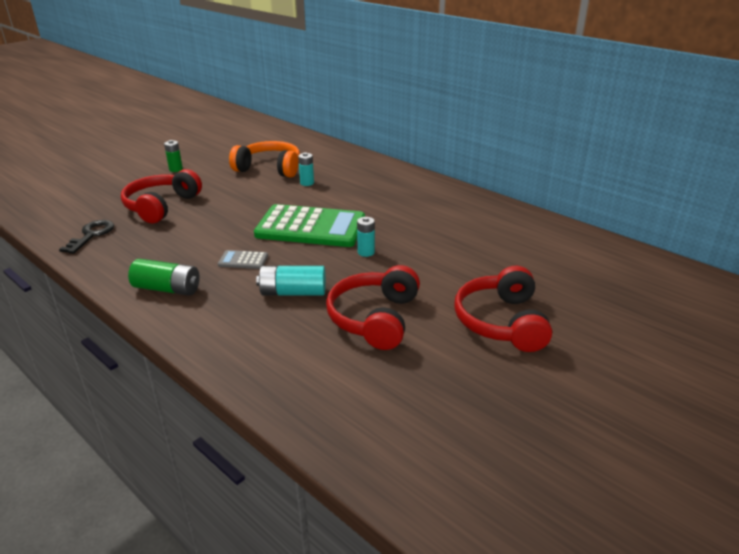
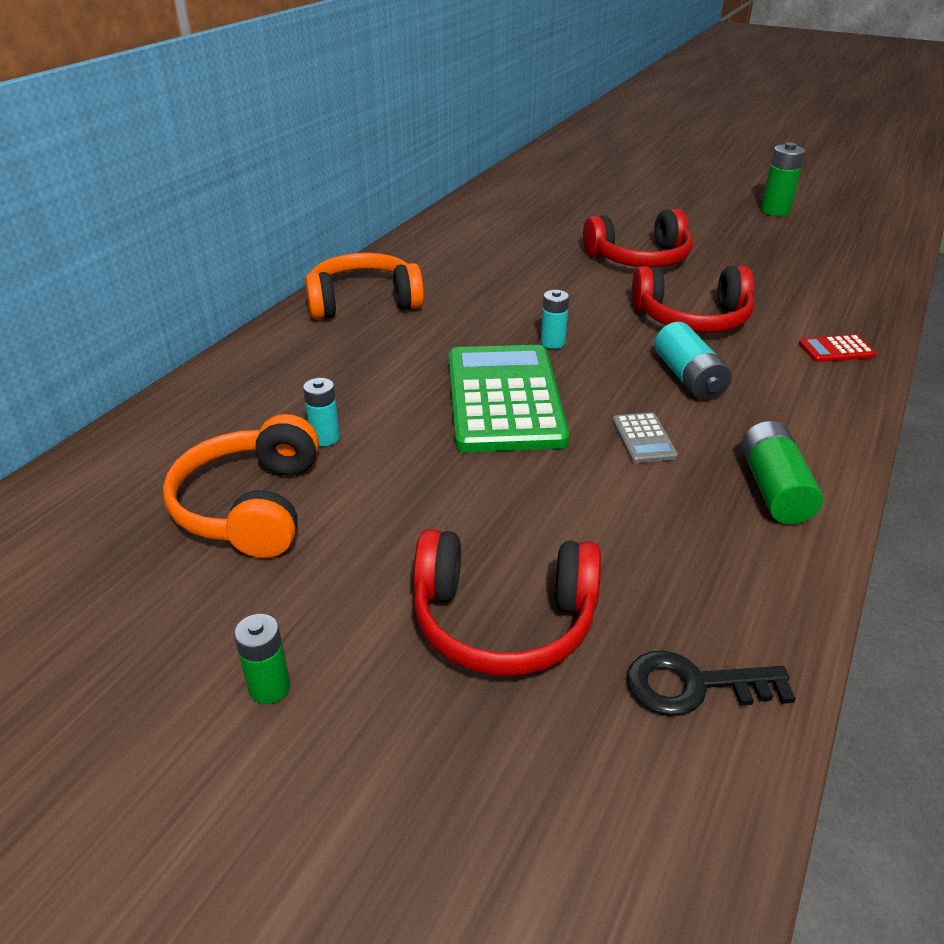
camera: 105 degrees left, 5 degrees up
(288, 379) = (836, 349): none -> red calculator
(447, 200) = (363, 302): none -> orange headphones
(658, 484) = (775, 211): none -> green battery

